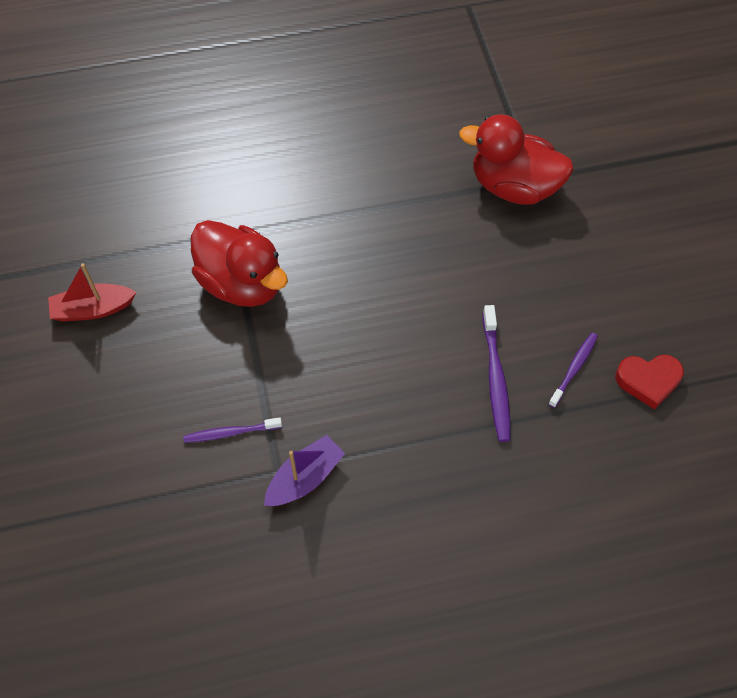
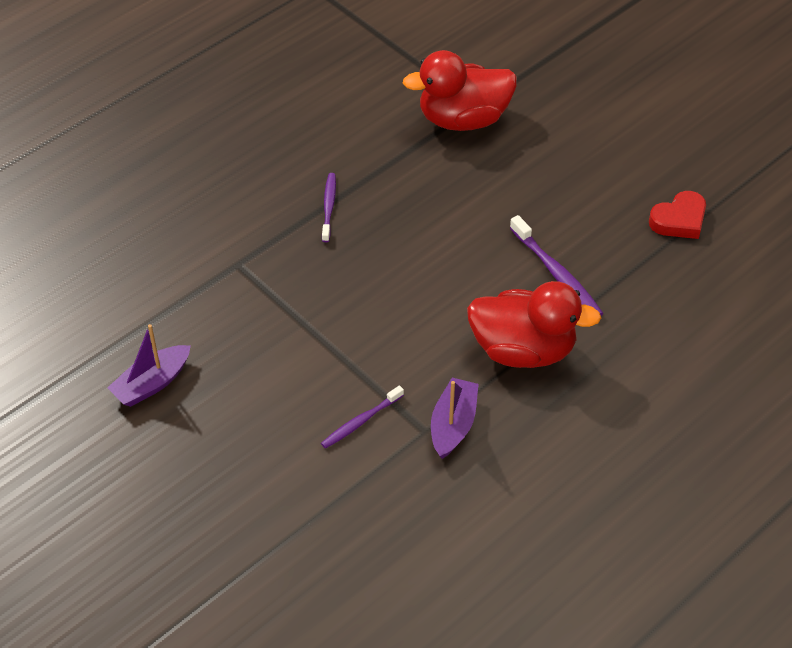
camera: 30 degrees left, 10 degrees down
(93, 309) = (152, 383): red boat -> purple boat
(242, 283) = (278, 299): red duck -> red duck (523, 350)
(574, 369) = (614, 238): purple toothbrush -> purple toothbrush (329, 207)

